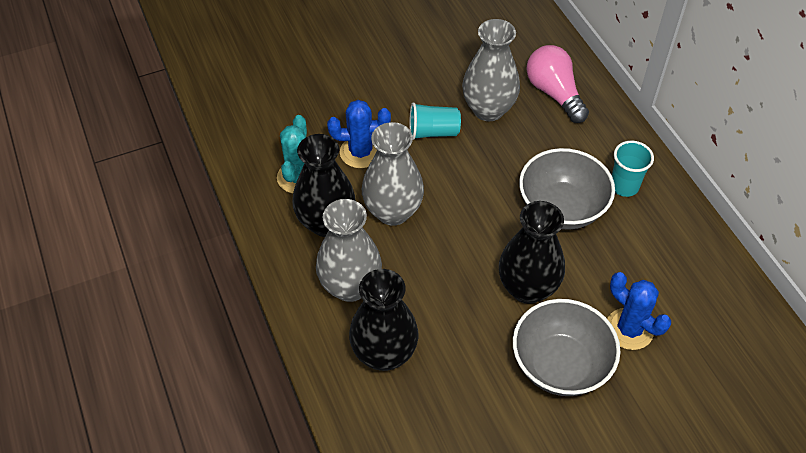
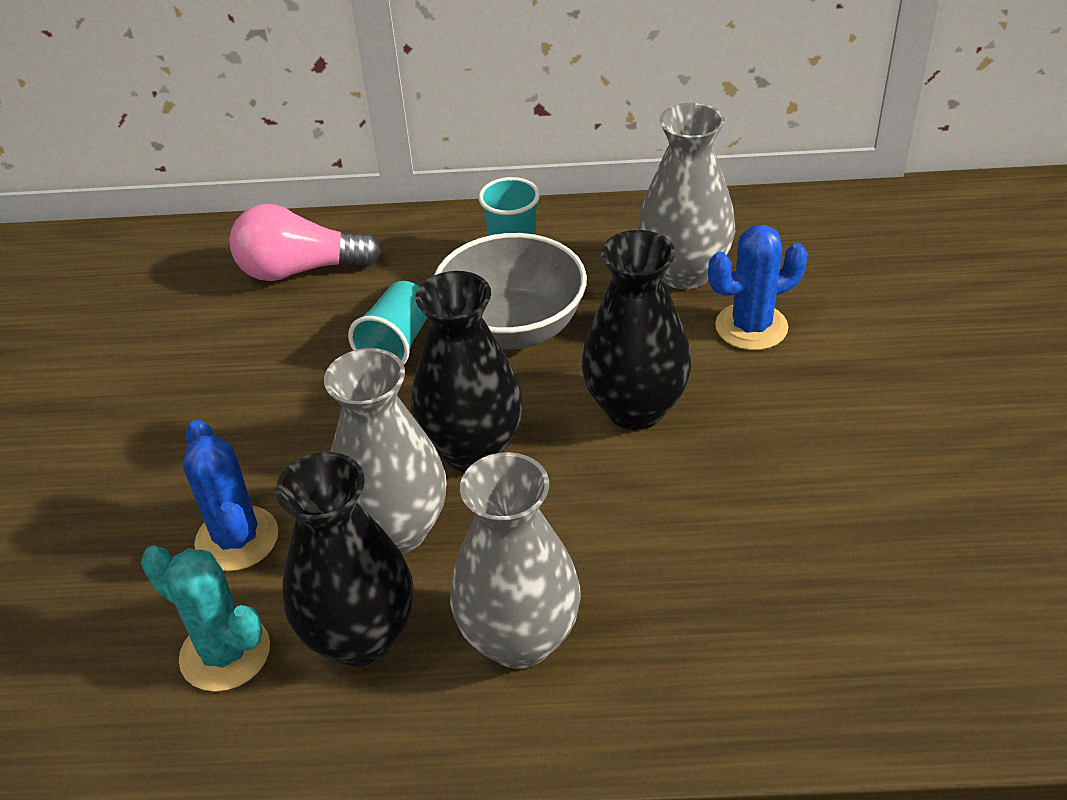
camera: 65 degrees left, 10 degrees down
(360, 152) = (237, 539): blue cactus -> blue cactus turned 45 degrees counterclockwise
(384, 354) = (681, 628): black vase -> black vase (472, 450)
(433, 132) = (267, 427): turquoise cup -> turquoise cup (397, 343)
(488, 109) = (273, 348): grey vase -> grey vase (684, 272)
(560, 365) = (783, 415): grey bowl -> none

